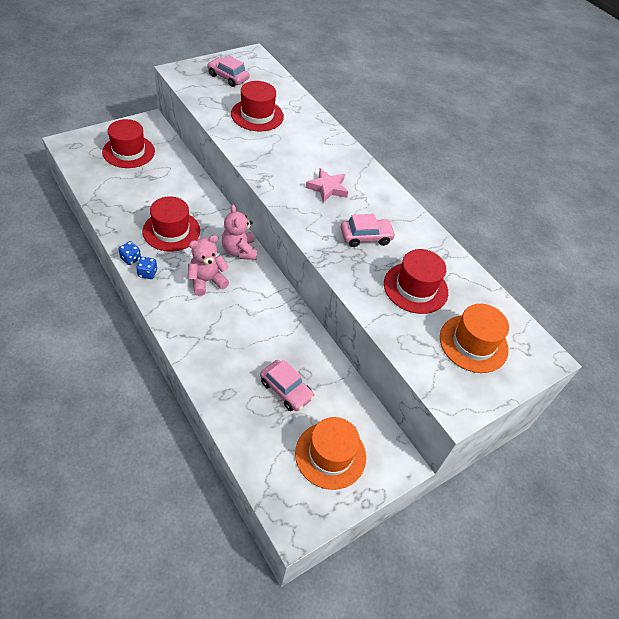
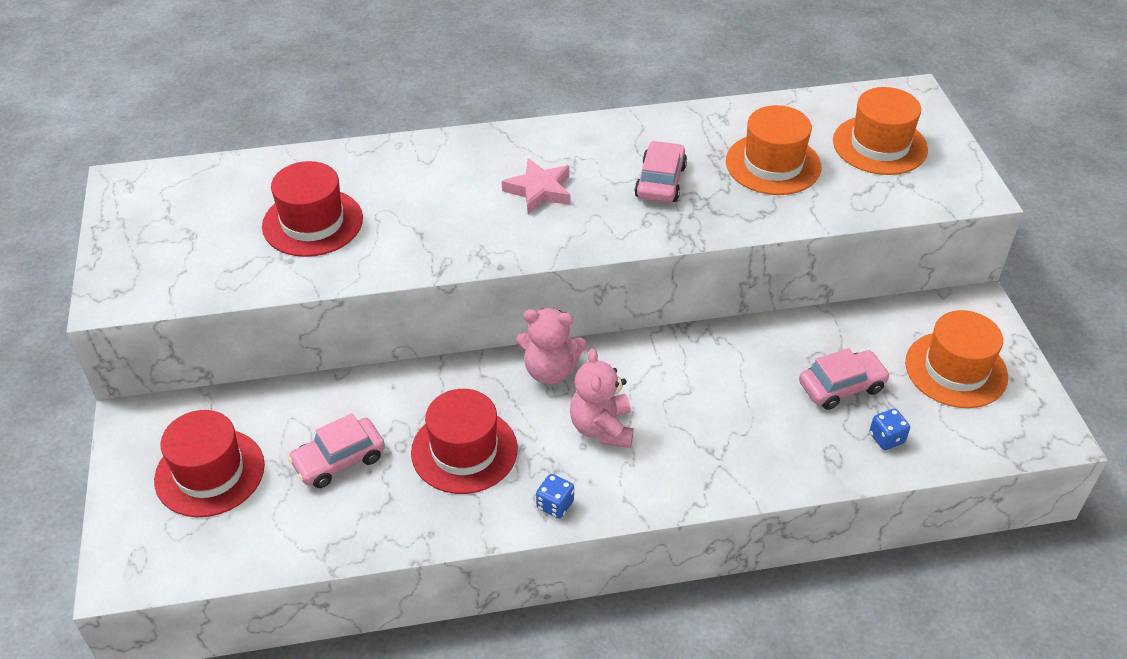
camera: 60 degrees left, 5 degrees down
(130, 259) = (510, 523): blue dice -> blue dice (886, 438)
(228, 77) = (175, 233): pink car -> pink car (339, 460)
(415, 288) = (773, 164): red hat -> orange hat

